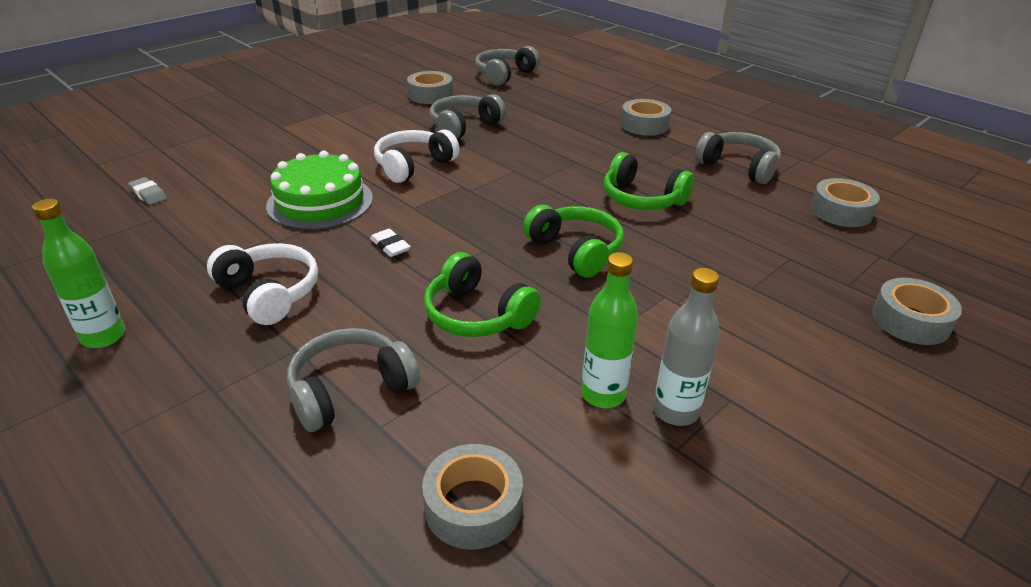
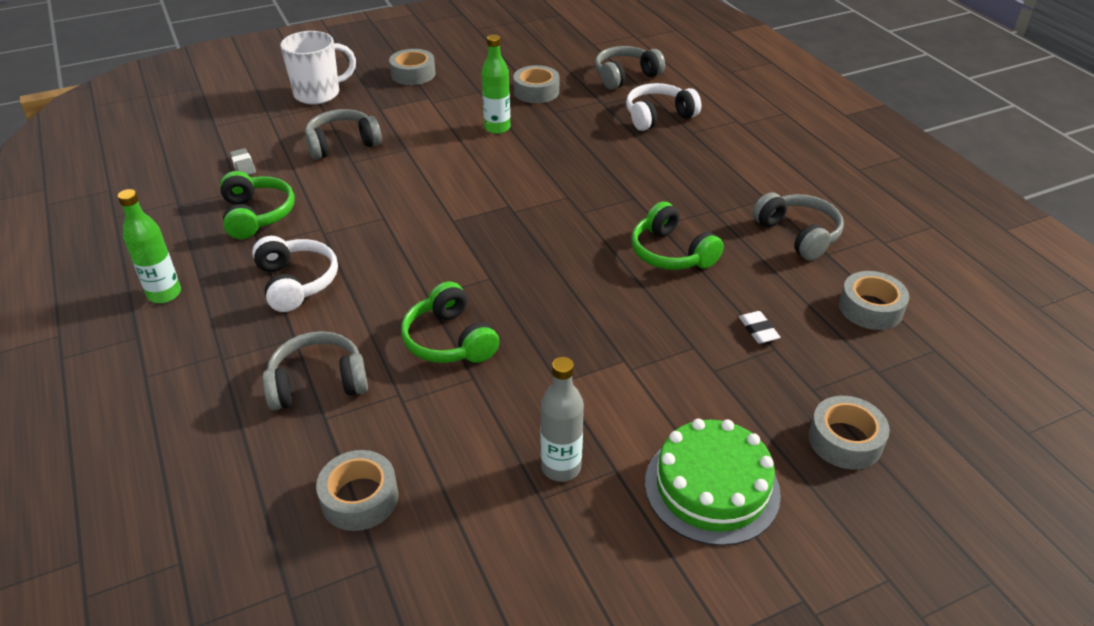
camera: 20 degrees right, 5 degrees up
(206, 123) = (319, 94): none -> white mug
(320, 202) = (376, 199): green cake -> green cake (711, 487)
(390, 246) = (412, 257): white eraser -> white eraser (758, 330)
(413, 165) = (476, 174): white headphones -> white headphones (658, 116)
(464, 126) = (548, 136): grey headphones -> grey headphones (342, 144)
(576, 250) = (572, 296): green headphones -> green headphones (257, 215)
(603, 394) = (510, 437): green bottle -> green bottle (497, 128)
(644, 125) = (733, 164): grey tape -> grey tape (413, 74)

